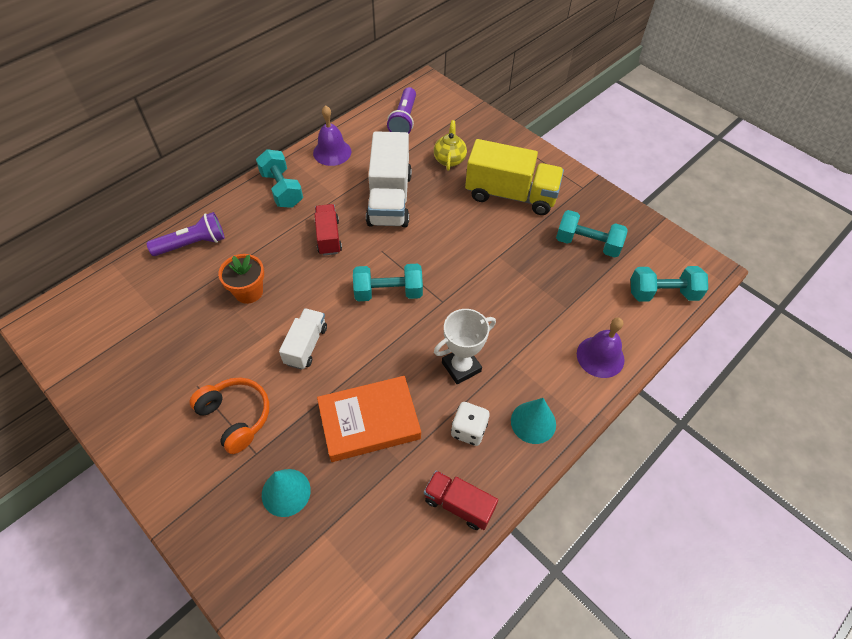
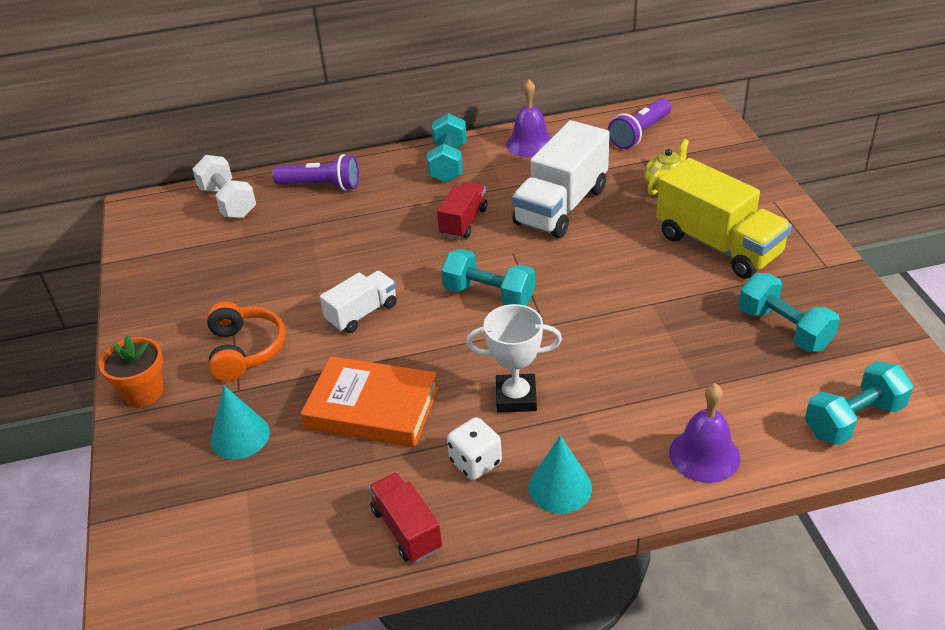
camera: 35 degrees right, 15 degrees down
(121, 287) = (228, 202): none -> white dumbbell
(249, 292) = (342, 245): orange flower pot -> orange flower pot (143, 392)
(662, 293) = (853, 419): turquoise dumbbell -> turquoise dumbbell turned 60 degrees counterclockwise

